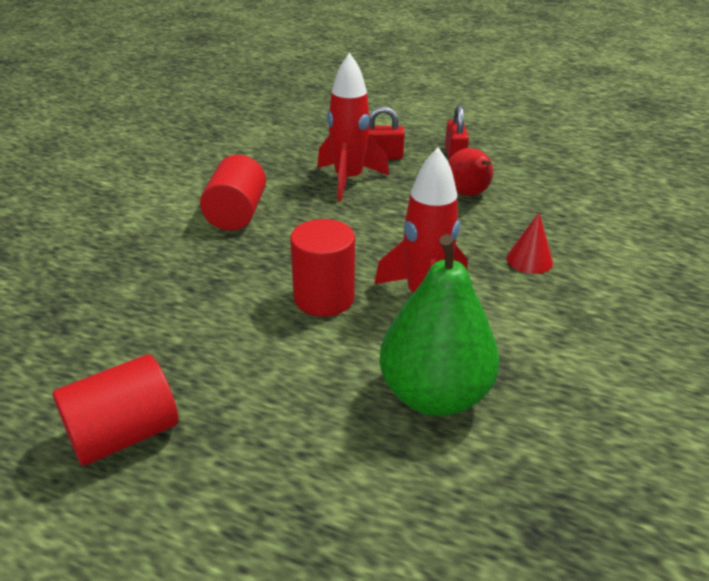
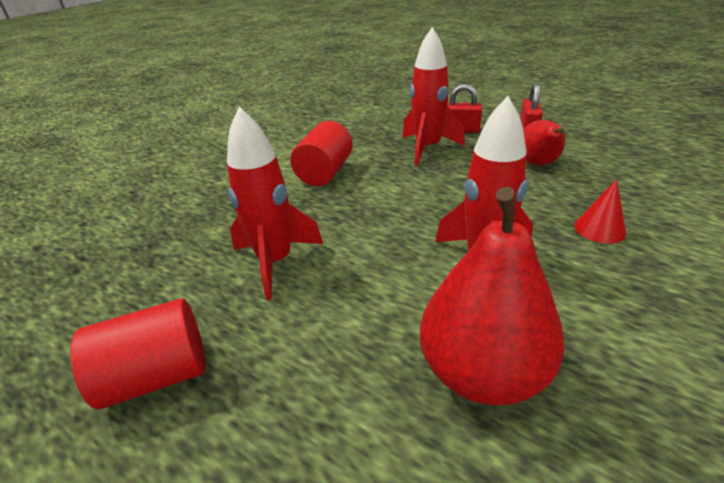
camera: 15 degrees right, 0 degrees up
(210, 317) = (275, 262): none -> red rocket
(324, 298) = (384, 252): red cylinder -> none
(434, 395) = (482, 372): green pear -> red pear

